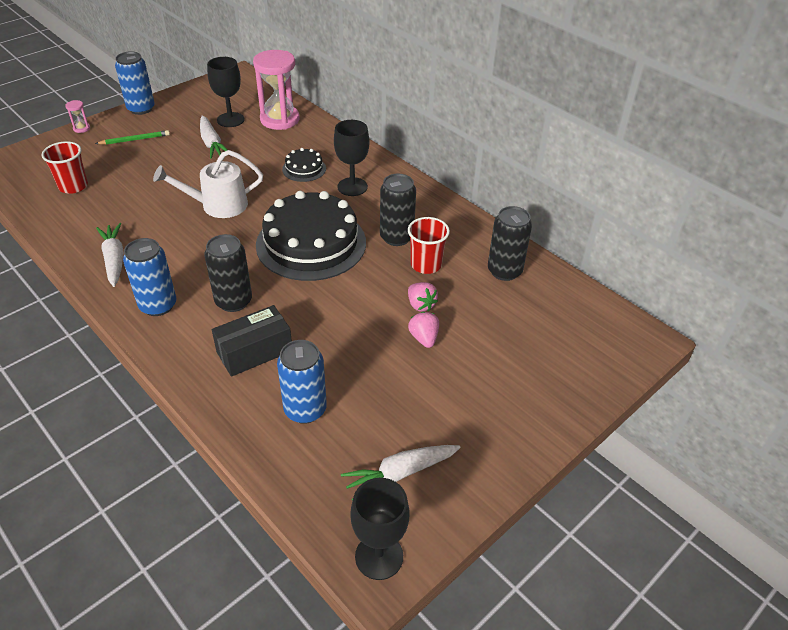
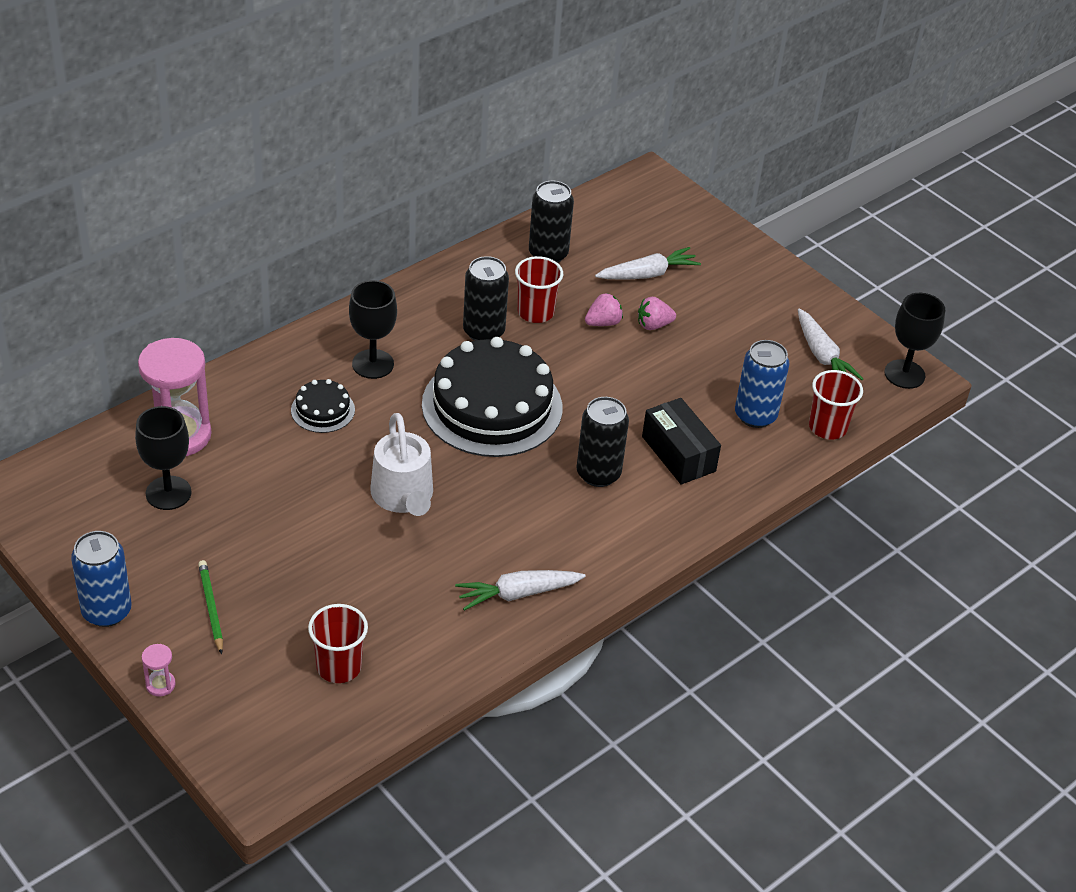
camera: 90 degrees left, 0 degrees up
(158, 305) = (606, 541): blue can -> none
(212, 143) = (237, 512): white carrot -> white carrot (647, 274)
(289, 470) = (827, 427): none -> red cup

